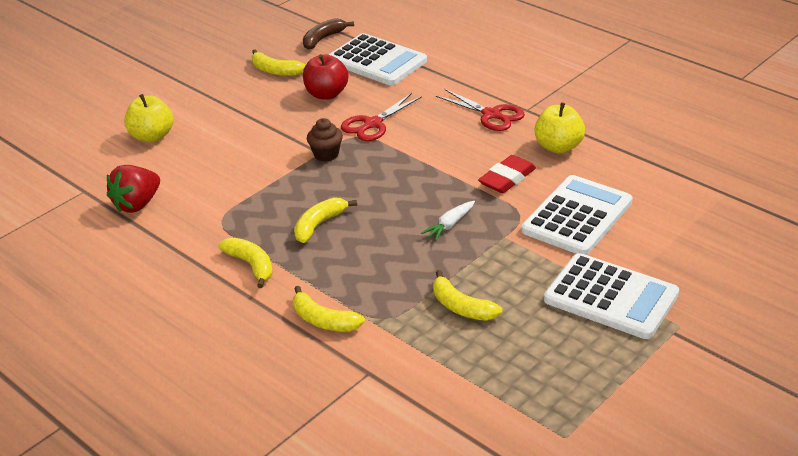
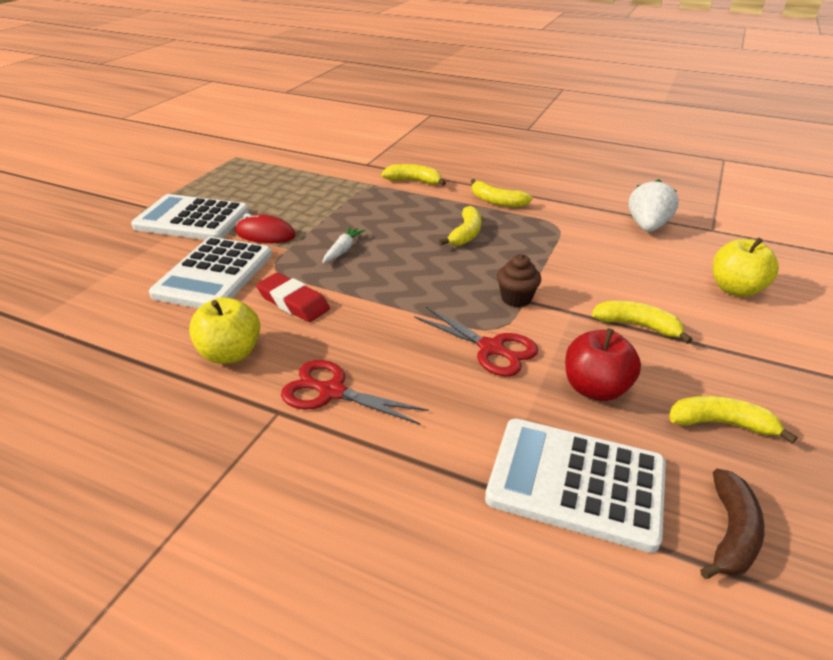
camera: 160 degrees right, 0 degrees up
(137, 204) = (647, 226): red strawberry -> white strawberry
(373, 124) = (491, 348): red scissors -> red scissors turned 105 degrees clockwise
(461, 307) = (314, 199): yellow banana -> yellow banana (637, 326)
(507, 178) = (293, 302): red eraser -> red eraser turned 75 degrees counterclockwise
(526, 259) = (265, 234): none -> red mouse

